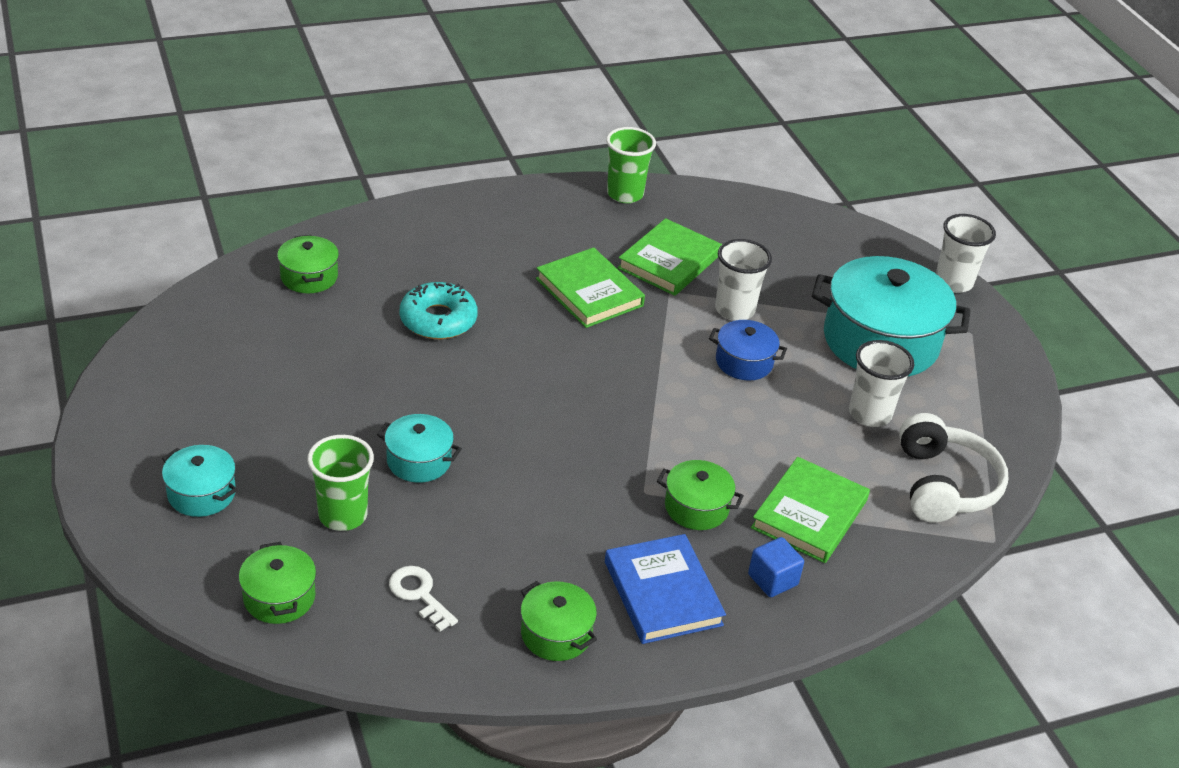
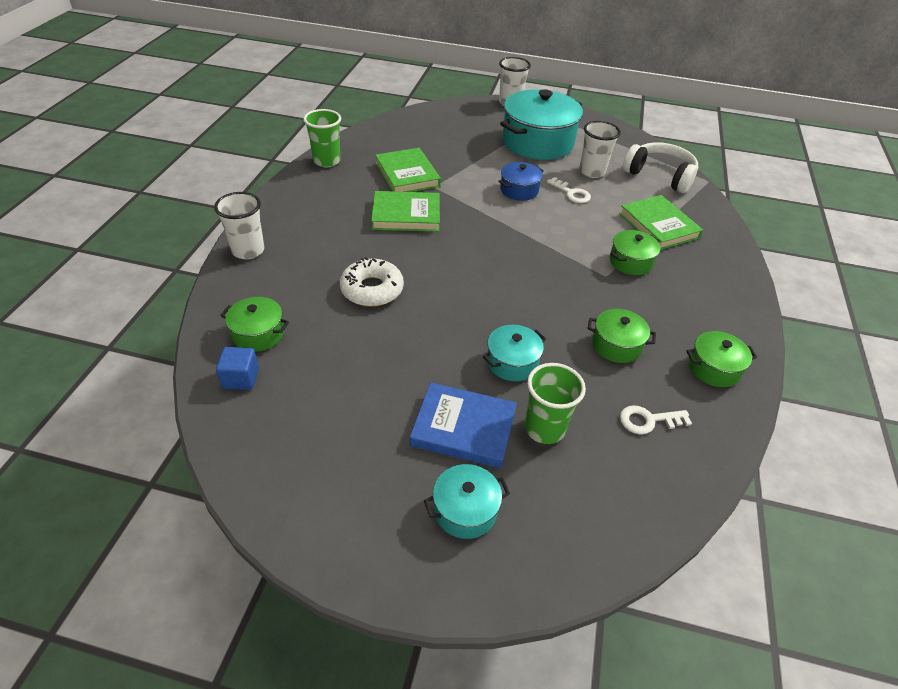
camera: 55 degrees left, 5 degrees up
(279, 597) = (614, 506): green pot -> green pot (616, 345)
(438, 320) = (372, 289): turquoise donut -> white donut
(662, 593) = (697, 307): blue book -> blue book (463, 428)
(734, 310) = (472, 173): white cup -> white cup (248, 250)
(772, 580) = (704, 261): blue cube -> blue cube (241, 378)
(792, 410) = (571, 193): none -> white key

